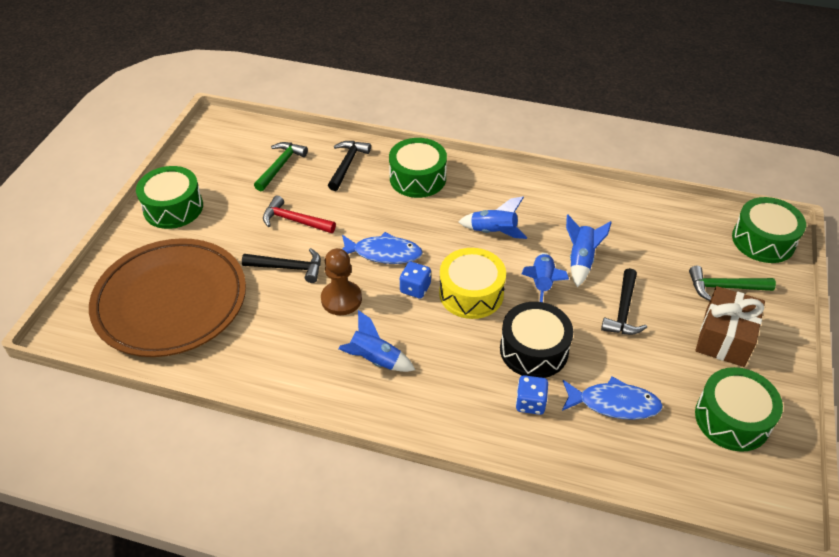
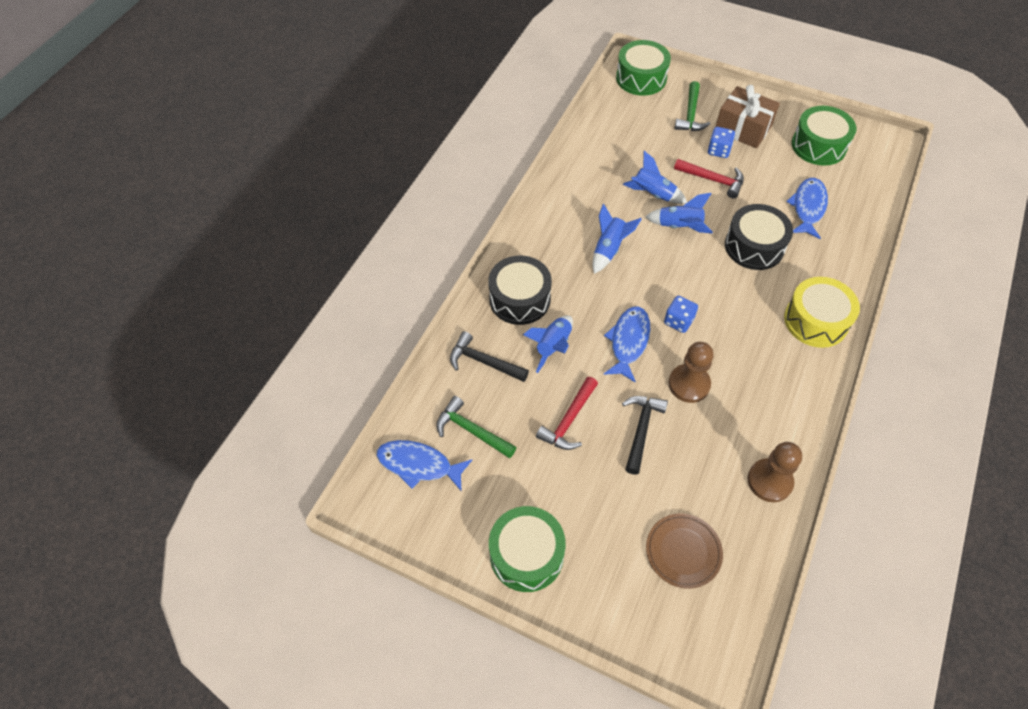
camera: 80 degrees left, 10 degrees up
(171, 301) = (683, 551): brown plate -> brown plate, size x0.44
(239, 363) = (769, 481): none -> brown pawn
(249, 143) = (419, 465): none -> blue fish
(374, 360) = (765, 363): blue rocket -> blue rocket (553, 346)
(417, 178) = (520, 299): green drum -> black drum
(471, 293) = (687, 279): yellow drum -> yellow drum (816, 321)
(530, 403) = (809, 259): blue dice -> blue dice (718, 150)
(623, 311) = (713, 180): black hammer -> red hammer

